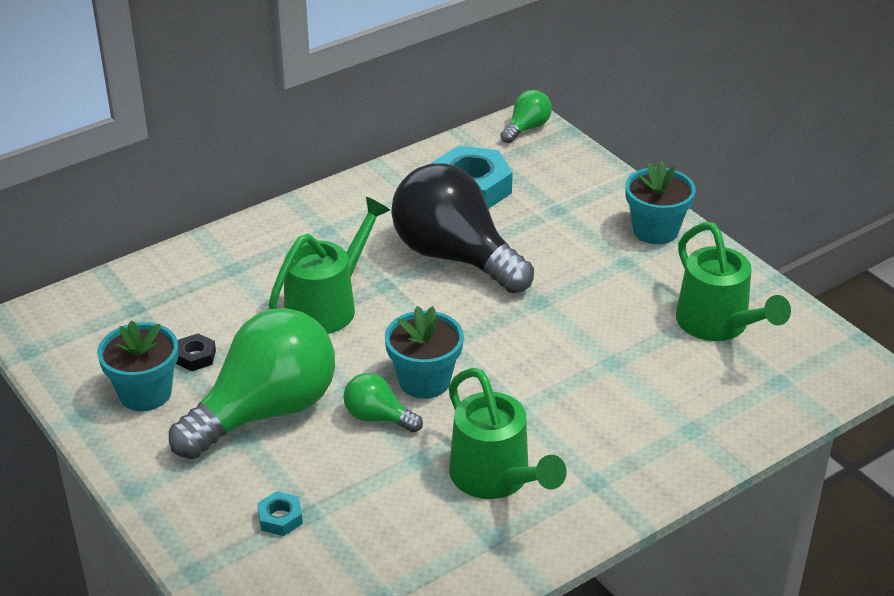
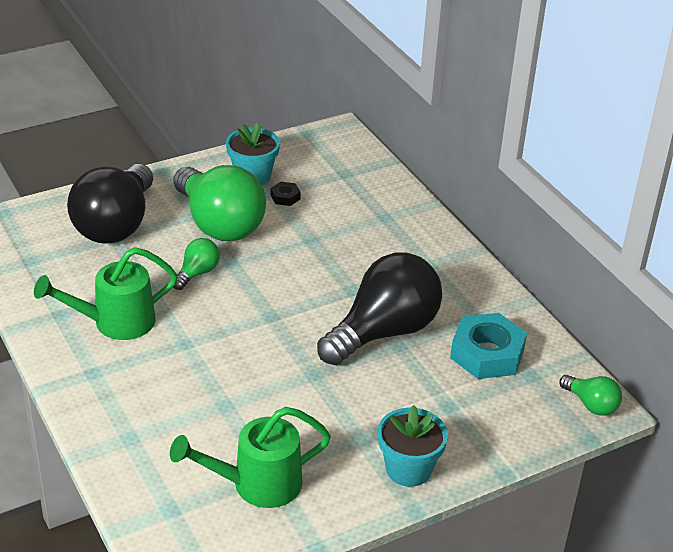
camera: 95 degrees right, 0 degrees up
(280, 518) = (116, 225): turquoise nut -> black light bulb
(328, 305) = (331, 259): green watering can -> none
(424, 381) = (230, 299): turquoise flower pot -> none

